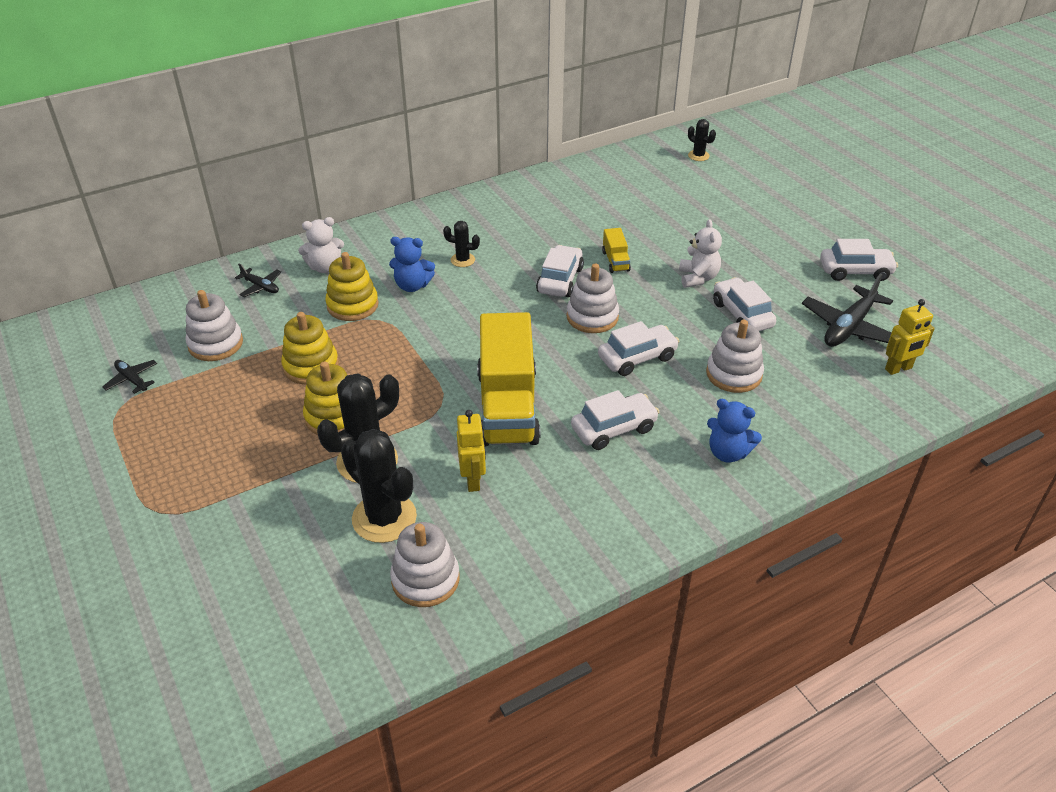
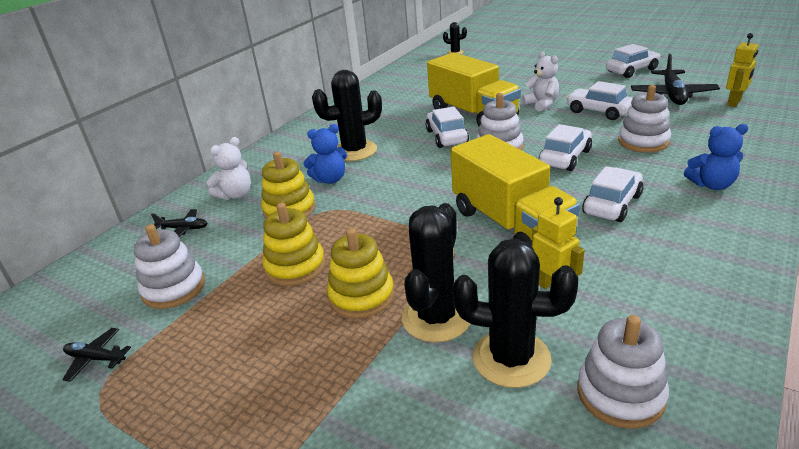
camera: 25 degrees left, 10 degrees down
(462, 260) = (355, 151): black cactus -> black cactus, size x1.98
(615, 261) = (473, 114): yellow truck -> yellow truck, size x2.41

